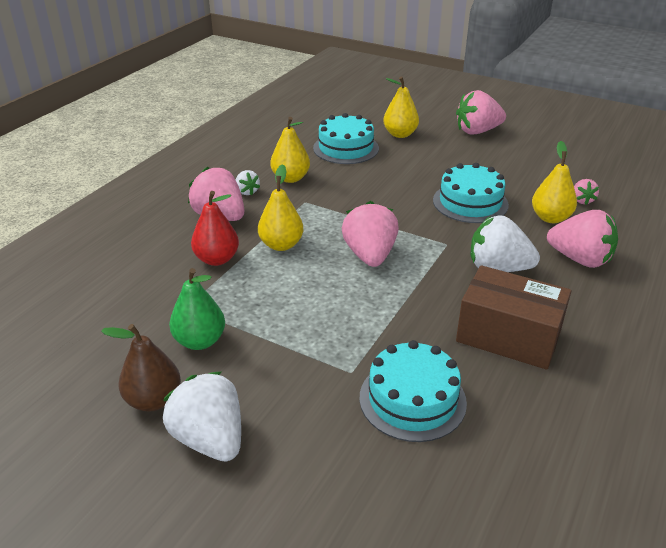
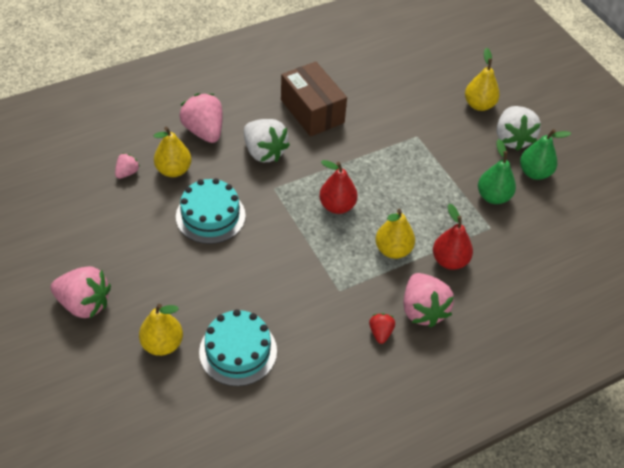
camera: 150 degrees left, 15 degrees up
(153, 400) = (534, 173): brown pear -> green pear
(247, 192) = (380, 332): white strawberry -> red strawberry
(290, 178) = (328, 331): yellow pear -> yellow pear (479, 105)
(370, 255) = (337, 206): pink strawberry -> red pear
(412, 399) = (397, 108): turquoise cake -> none

